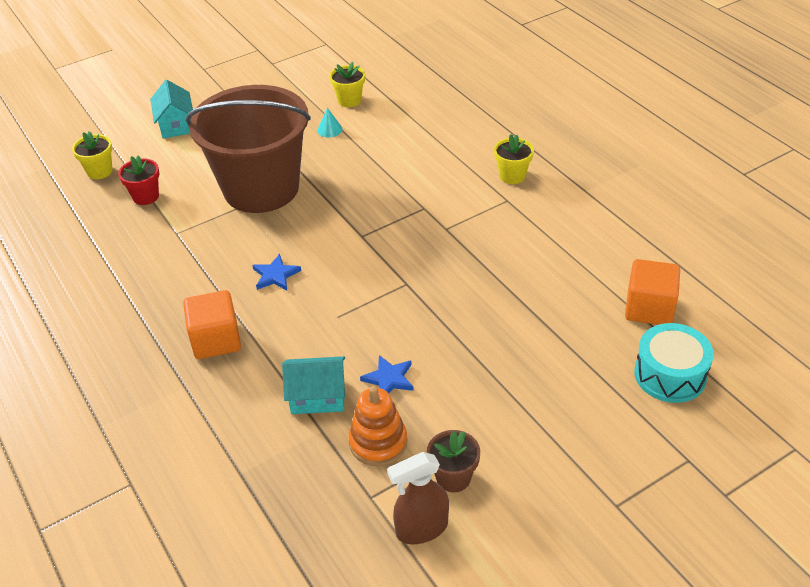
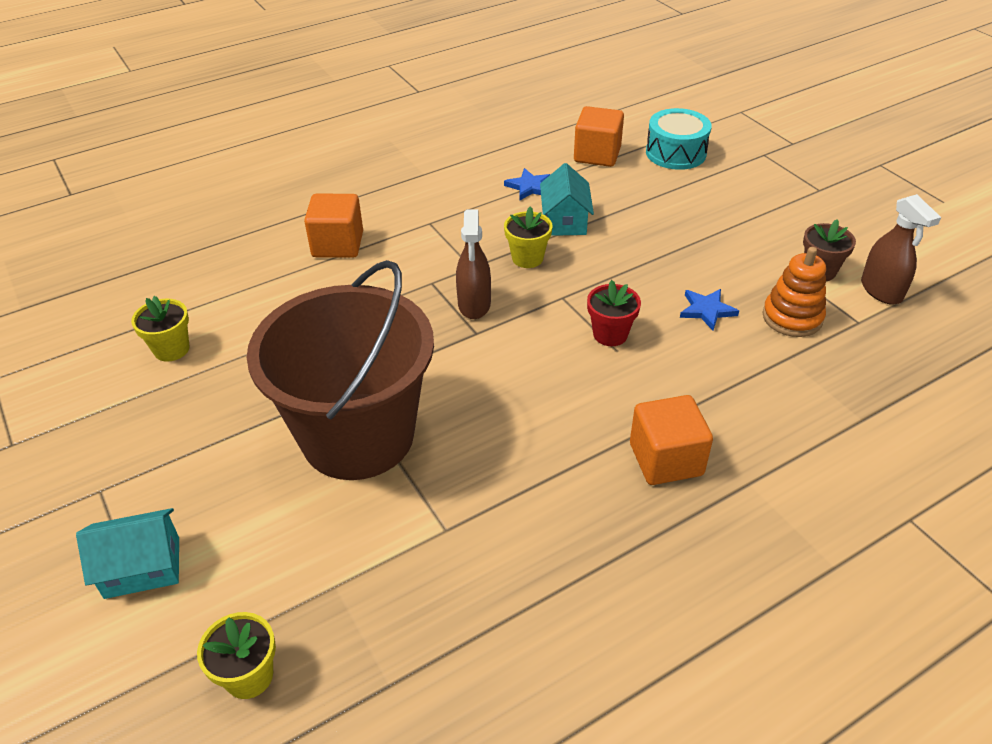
camera: 90 degrees left, 0 degrees up
(146, 196) = (344, 586): red flower pot -> red flower pot (610, 334)
(275, 275) = (545, 409): blue star -> blue star (529, 187)
(318, 396) = (741, 362): turquoise house -> turquoise house (565, 221)
(329, 129) = (237, 368): turquoise cone -> none
(396, 233) = (474, 304): none -> brown spray bottle
(470, 154) = (338, 245): none -> orange cube
(512, 176) = (387, 217): yellow flower pot -> yellow flower pot (527, 258)

